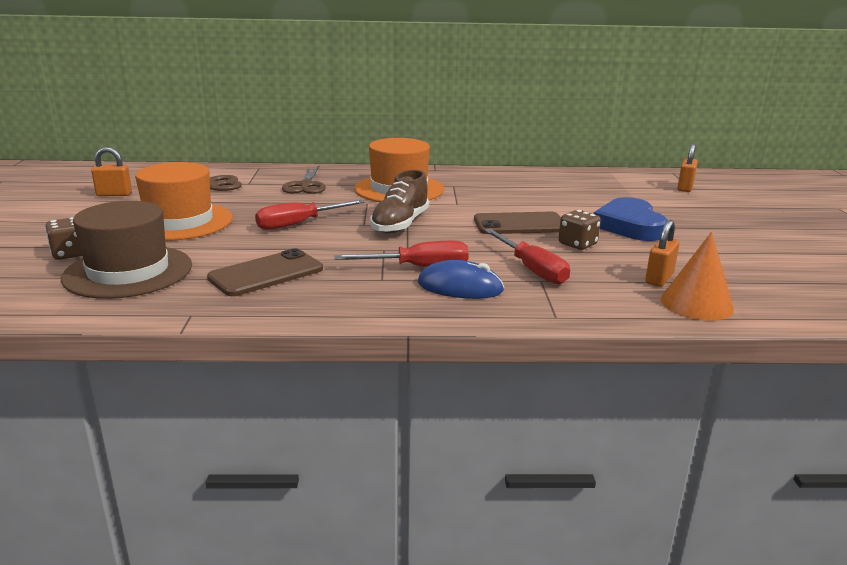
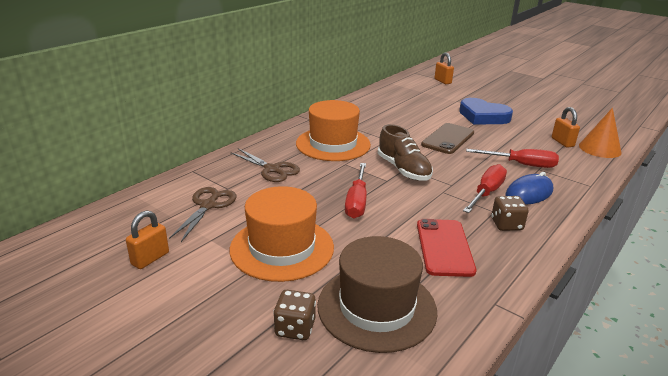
camera: 50 degrees left, 5 degrees up
(266, 273) = (444, 247): brown phone -> red phone
(577, 244) = (496, 139): brown dice -> brown dice (506, 225)

